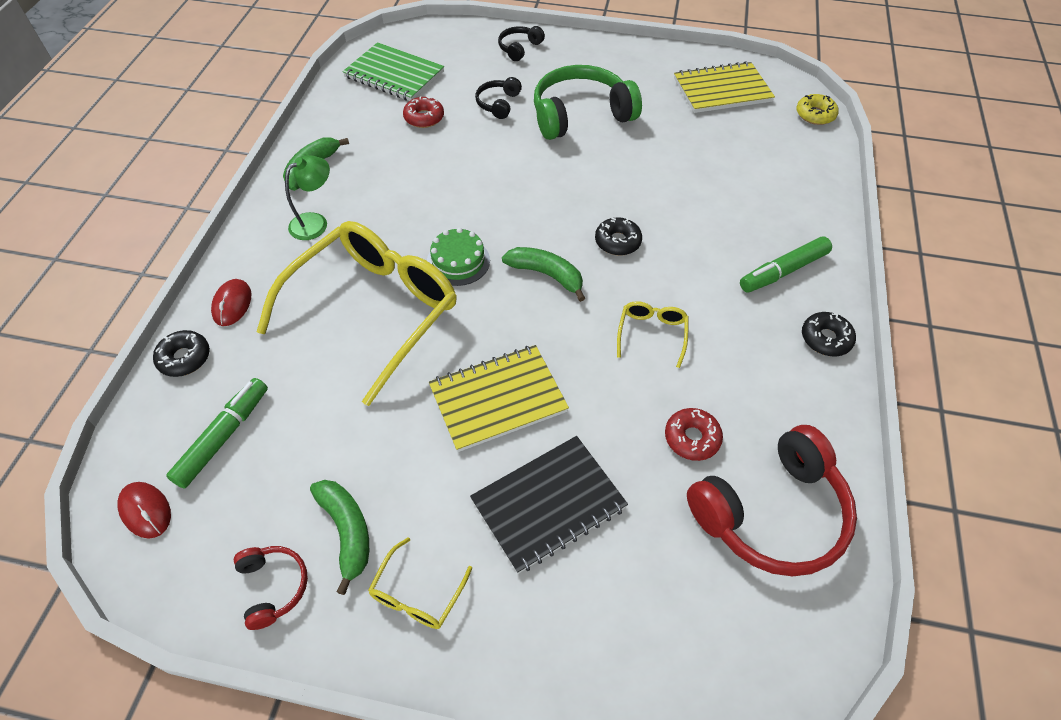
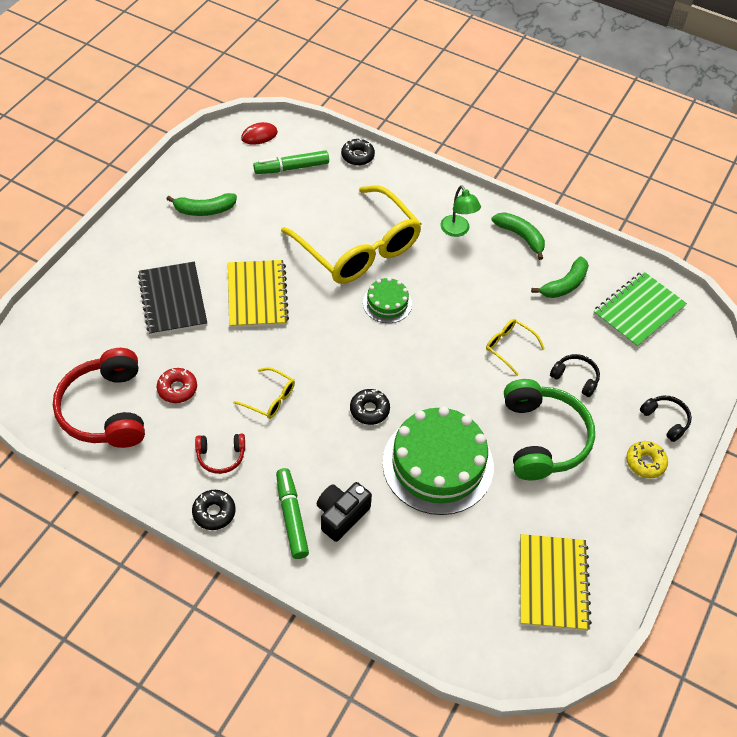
camera: 105 degrees right, 0 degrees up
(223, 436) = (291, 168): green marker -> green marker turned 120 degrees clockwise
(232, 304) = (393, 180): red mouse -> none
(273, 587) = (189, 178): red headphones -> red headphones (221, 456)
(417, 594) = (154, 231): yellow glasses -> yellow glasses (509, 347)
(424, 118) = (568, 319): red donut -> none
(546, 275) = (352, 352): green banana -> green banana (564, 285)
(652, 177) = (438, 464): none -> green cake
(754, 233) = (341, 515): none -> black camera
(815, 115) = (487, 659): yellow donut -> yellow donut (645, 462)

